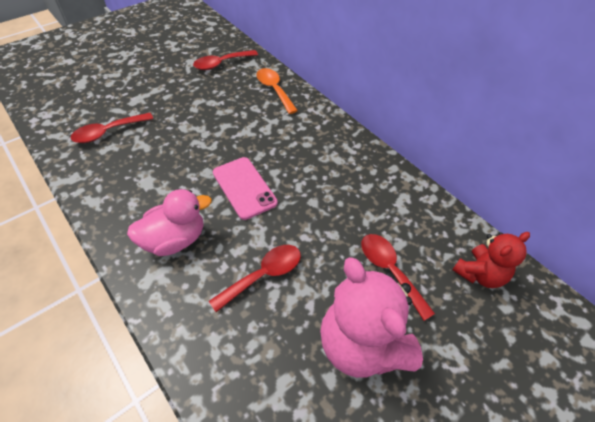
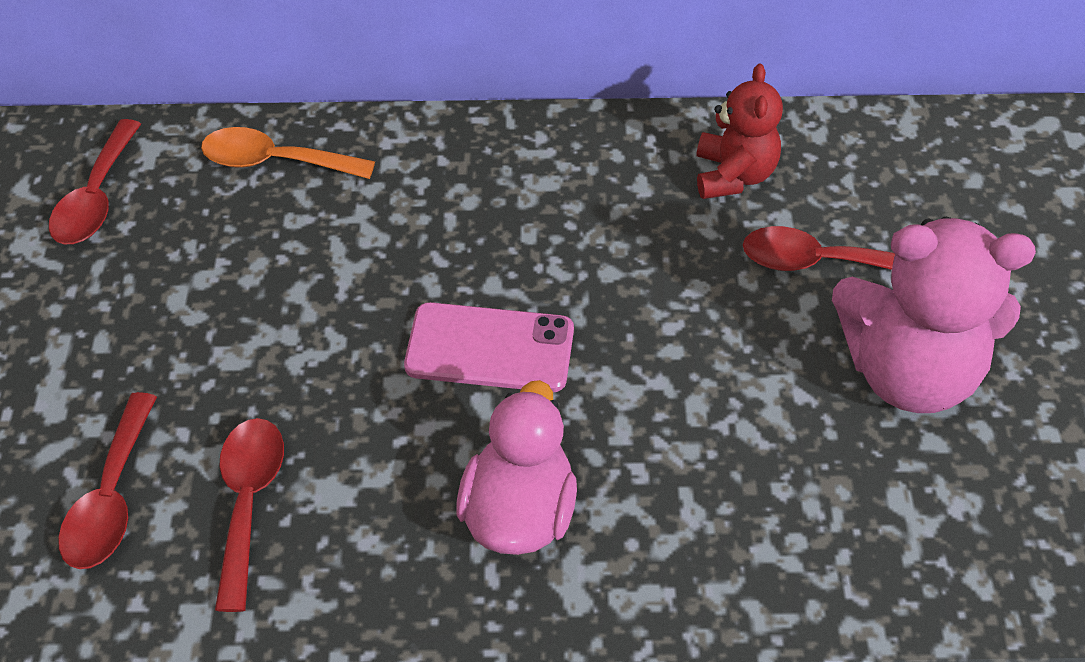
camera: 50 degrees left, 0 degrees up
(264, 275) = (700, 423): red spoon -> red spoon (249, 502)
(479, 274) = (904, 168): red teddy bear -> red teddy bear (733, 175)

